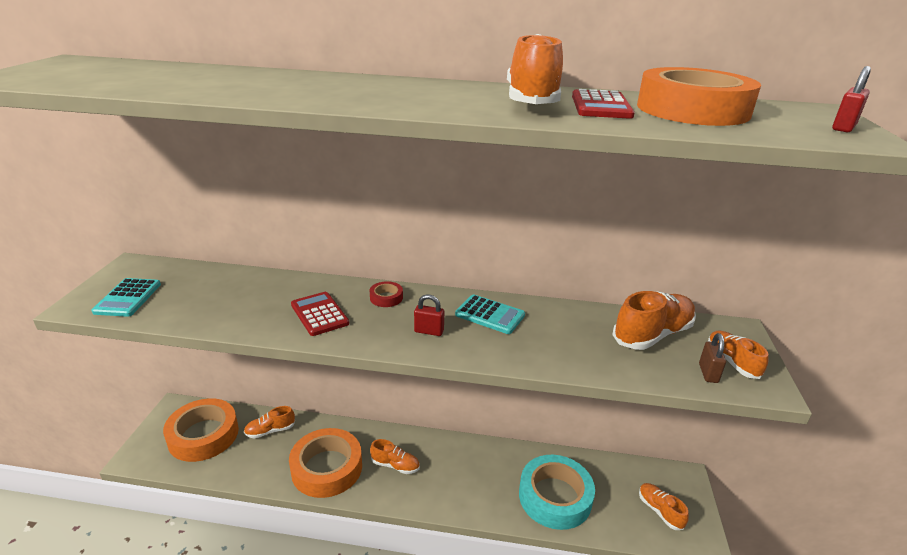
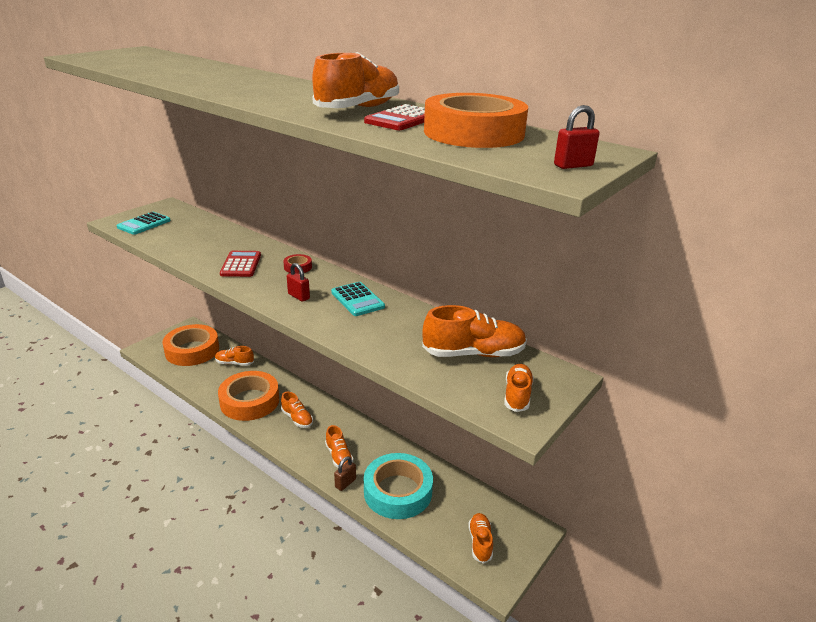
camera: 30 degrees right, 0 degrees up
(472, 487) = (339, 456): none -> orange shoe
(708, 373) = (481, 394): brown padlock -> brown padlock (345, 483)

